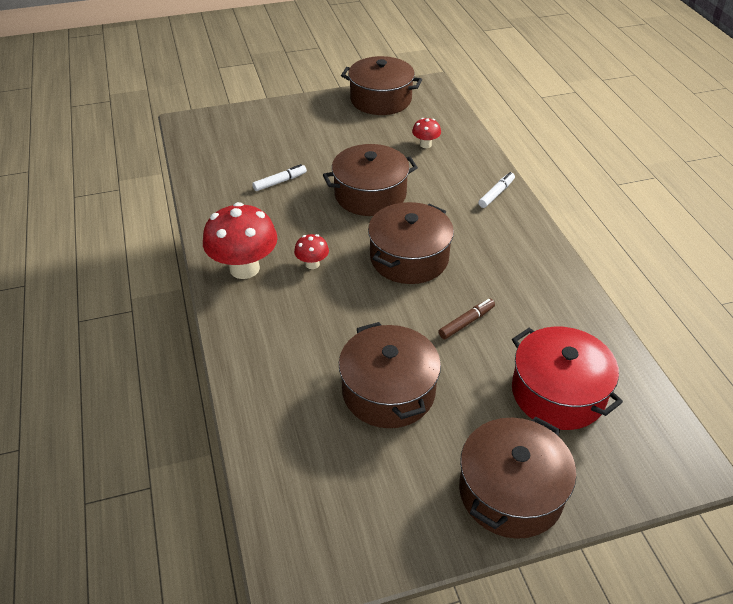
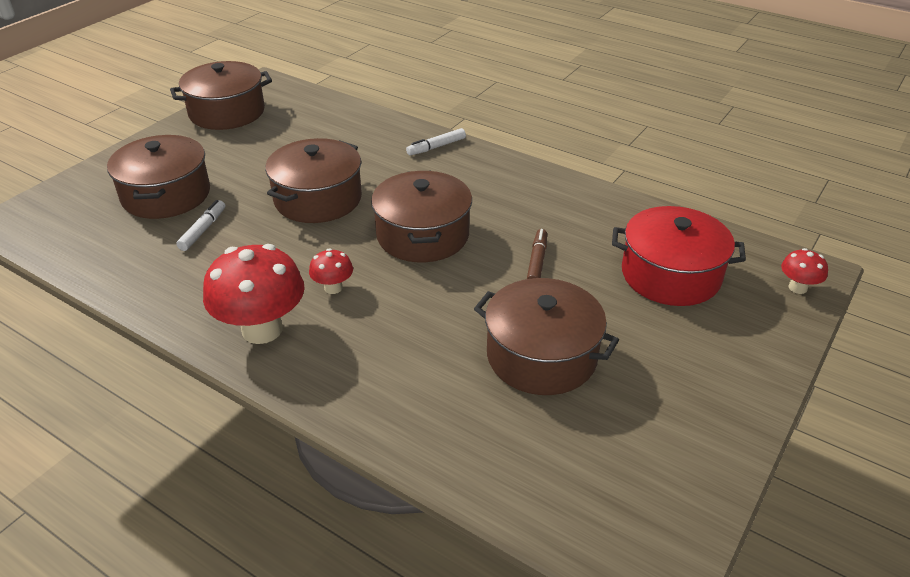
camera: 40 degrees left, 5 degrees down
(425, 144) = (321, 133): red mushroom -> red mushroom (797, 288)
(496, 193) = (436, 147): white marker -> white marker turned 120 degrees counterclockwise
(511, 492) = (730, 371): brown pot -> brown pot (166, 195)

